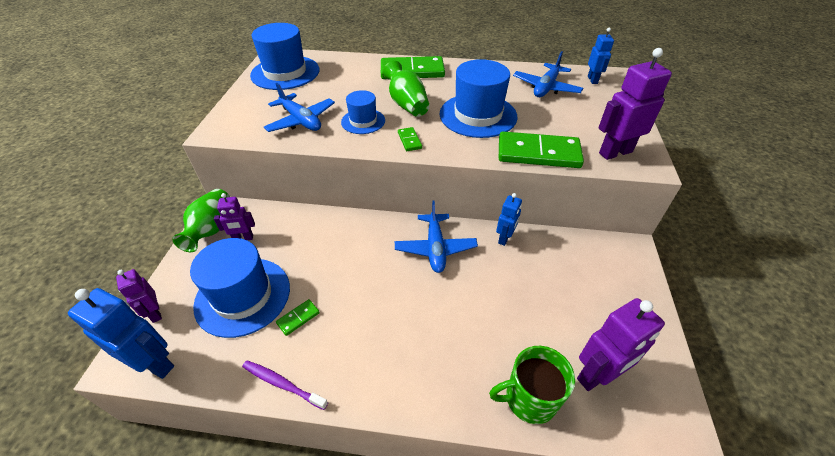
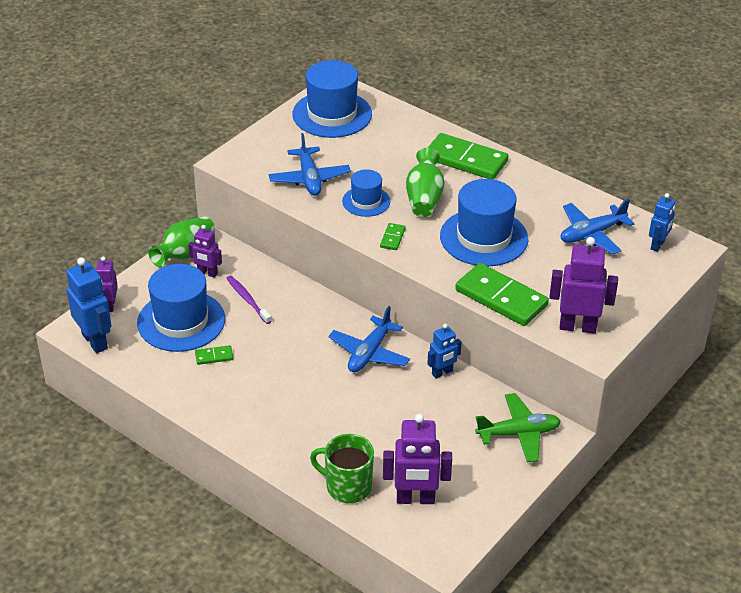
camera: 30 degrees right, 5 degrees down
(282, 384) = (175, 394): purple toothbrush -> purple toothbrush (247, 299)
(606, 262) = (518, 433): none -> green plane

